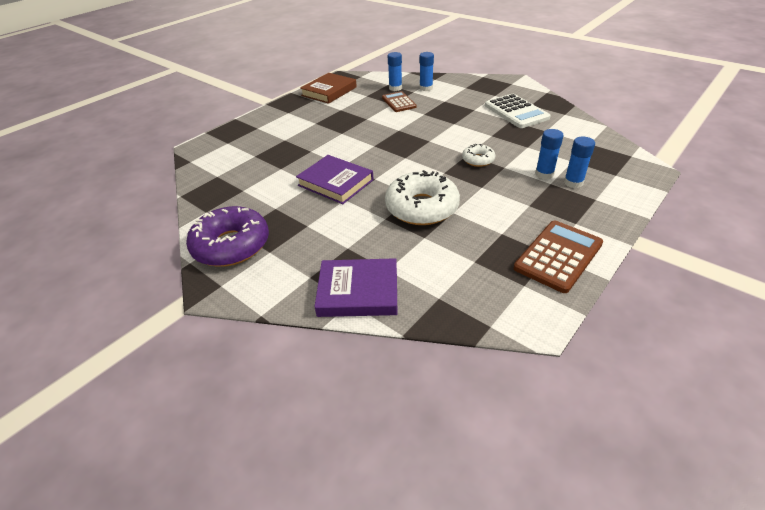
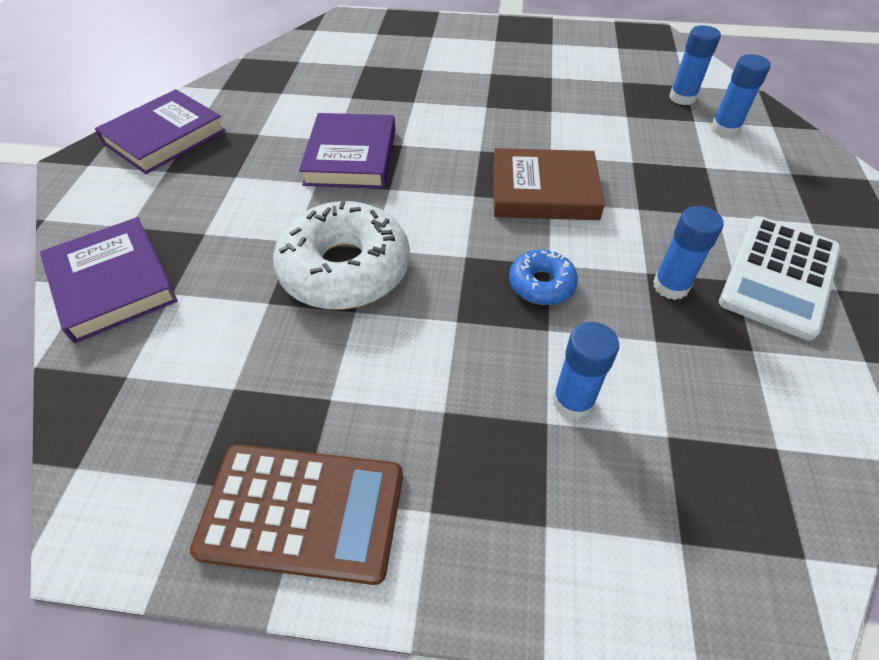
camera: 55 degrees right, 10 degrees up
(231, 245) = (164, 137): purple donut -> purple book
(329, 91) = (593, 44): brown book -> brown book (544, 191)
(399, 102) = (639, 120): brown calculator -> none
(478, 160) = (541, 284): white donut -> blue donut
(573, 183) = (579, 463): blue glue stick -> blue glue stick (670, 286)

